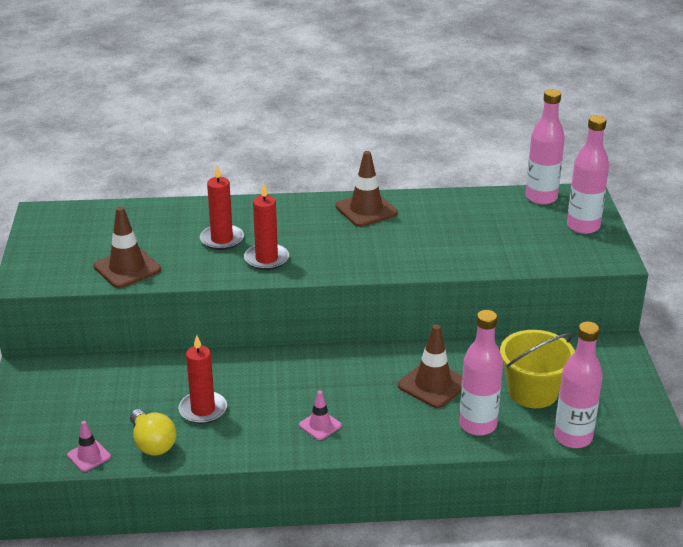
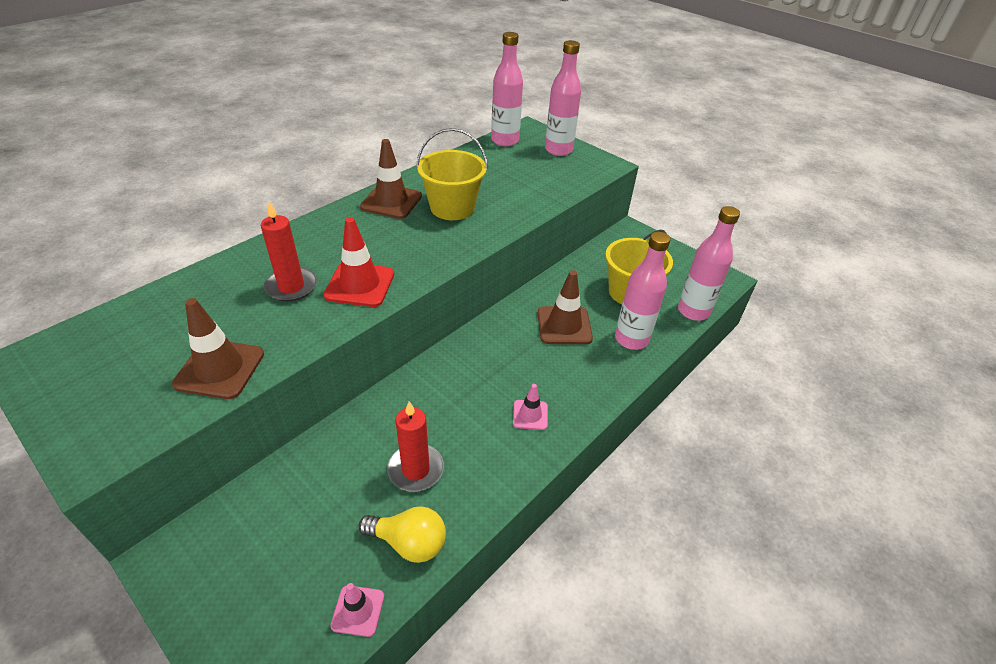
camera: 45 degrees left, 10 degrees up
(266, 259) = (360, 285): red candle -> red traffic cone
(408, 235) = (452, 208): none -> yellow bucket

